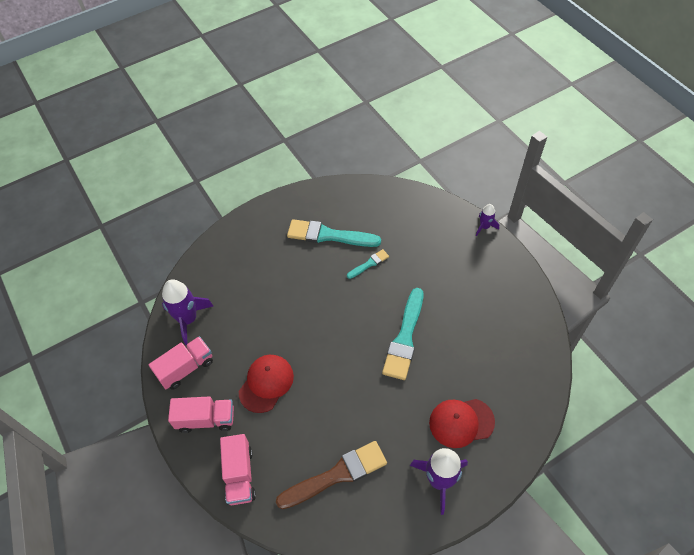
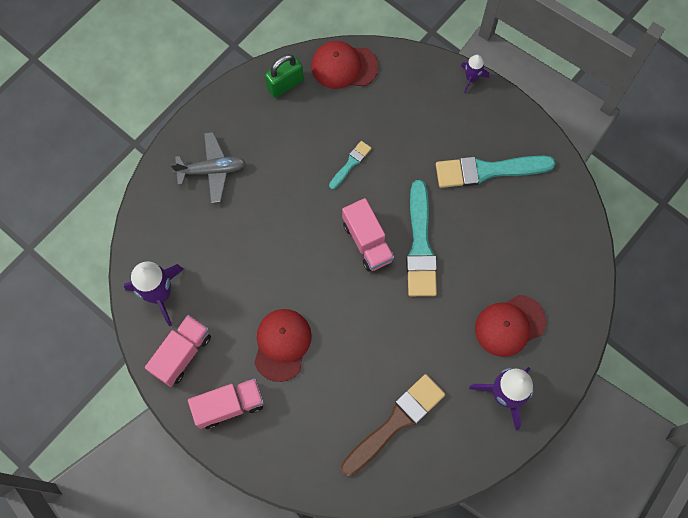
camera: 20 degrees left, 15 degrees up
(240, 475) = (291, 455): pink truck -> pink truck (367, 242)
(262, 242) = (211, 170): none -> grey plane
(329, 235) = (290, 139): turquoise brush -> turquoise brush (488, 170)
(339, 198) = (285, 84): none -> green padlock
(387, 196) = (344, 66): none -> red cap

